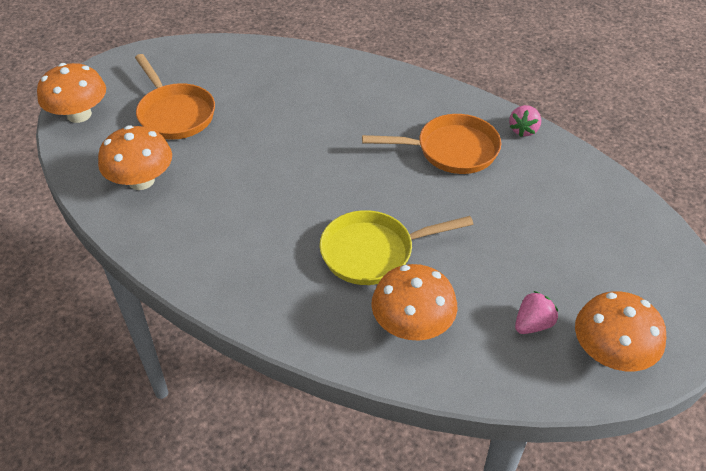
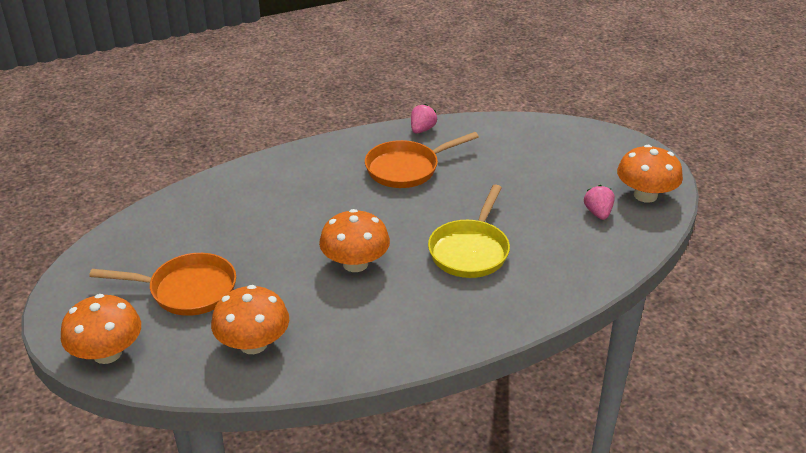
camera: 55 degrees left, 10 degrees down
(412, 325) = (554, 263): orange mushroom -> orange mushroom (355, 263)
(451, 150) = (406, 169): orange pan -> orange pan turned 150 degrees counterclockwise
(523, 130) = (422, 129): pink strawberry -> pink strawberry turned 120 degrees counterclockwise

